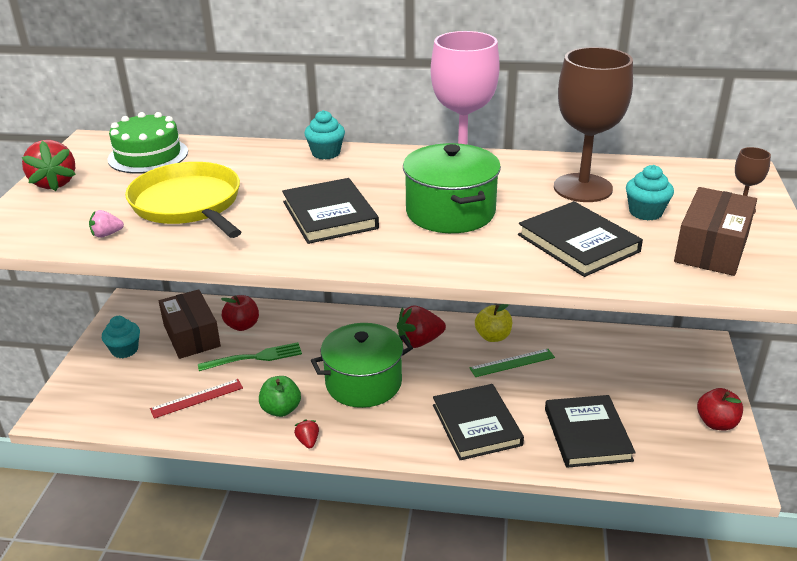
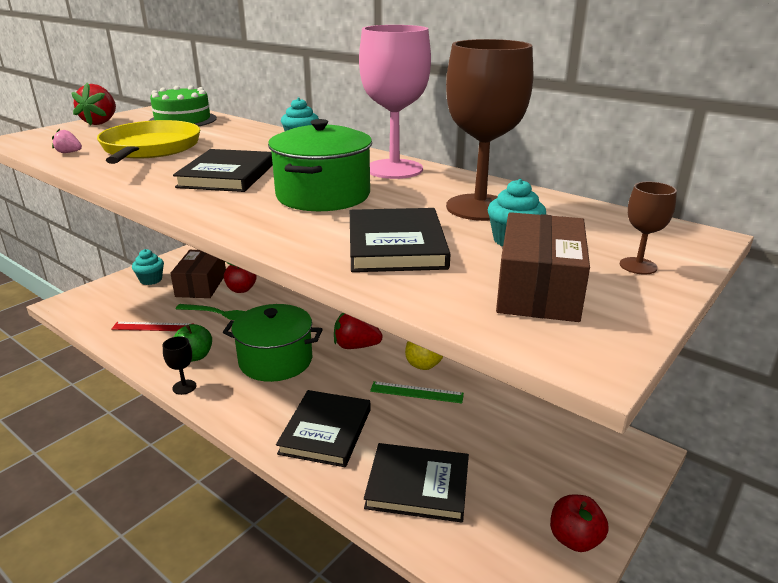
camera: 30 degrees right, 5 degrees down
(308, 441) = (184, 387): red strawberry -> black goblet
(587, 434) = (418, 485): black book -> black book turned 75 degrees clockwise
(711, 248) = (538, 289): brown box -> brown box turned 45 degrees counterclockwise

